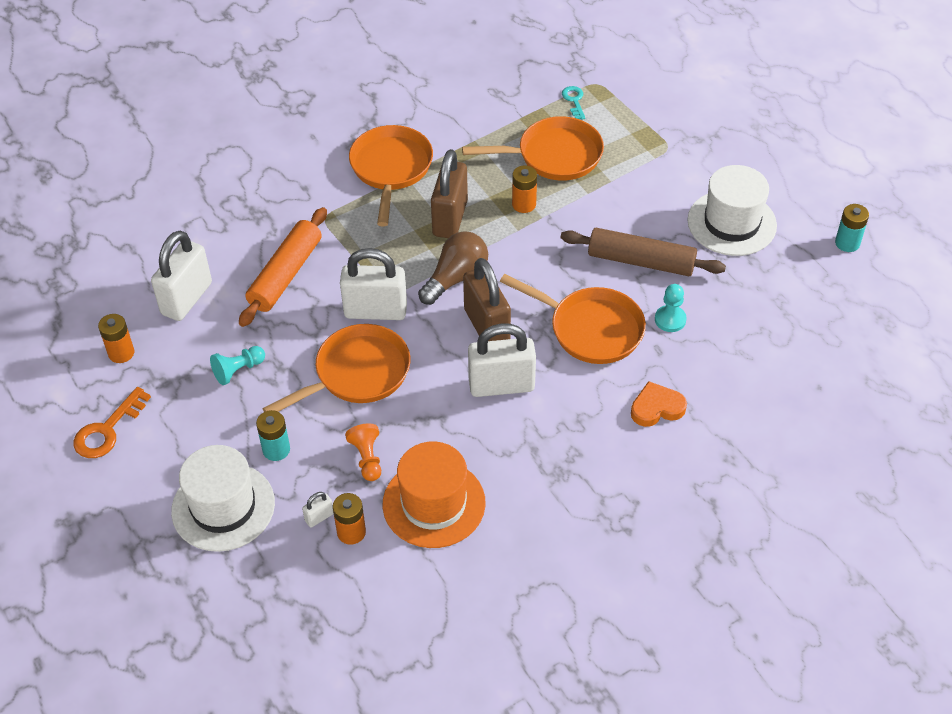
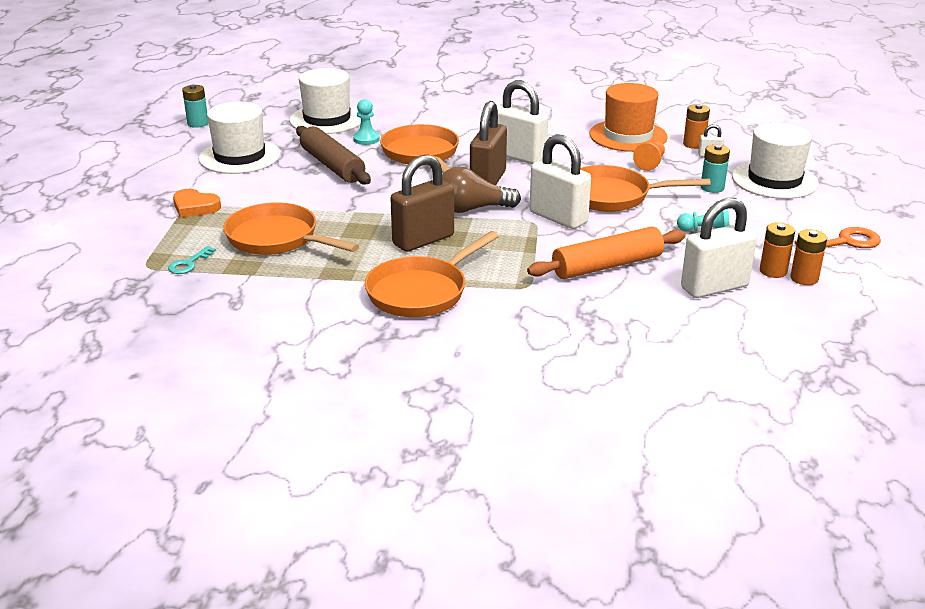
camera: 140 degrees left, 20 degrees down
(524, 204) = (354, 223): orange battery -> orange battery (773, 271)
(656, 408) = (440, 117): orange heart -> orange heart (195, 207)
(753, 328) = (327, 119): none -> white hat

